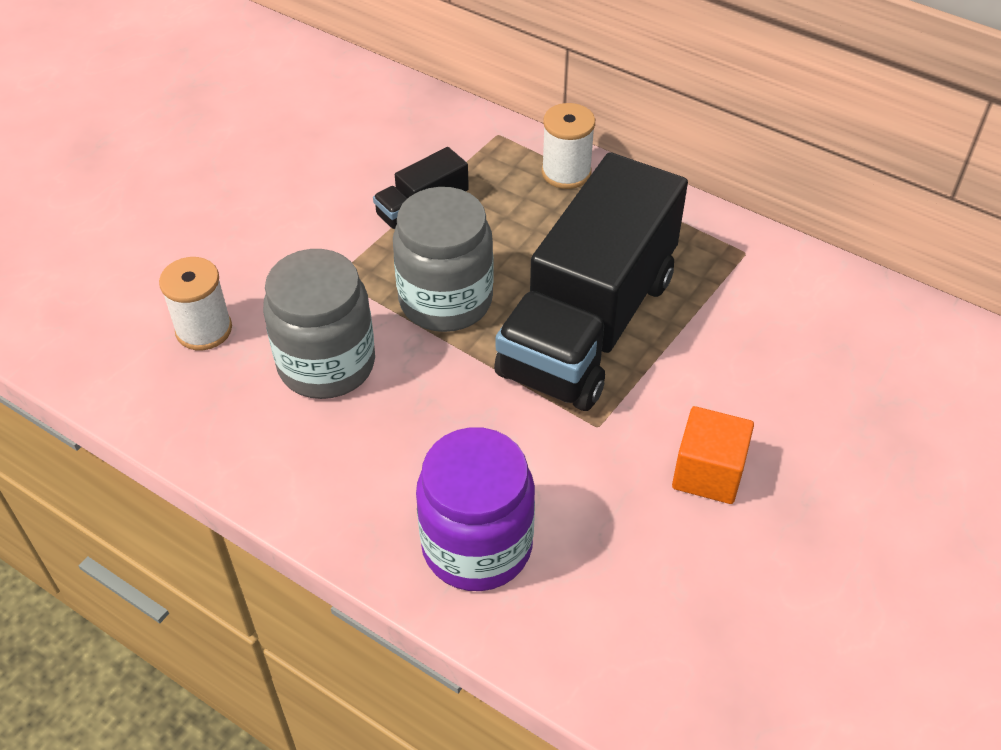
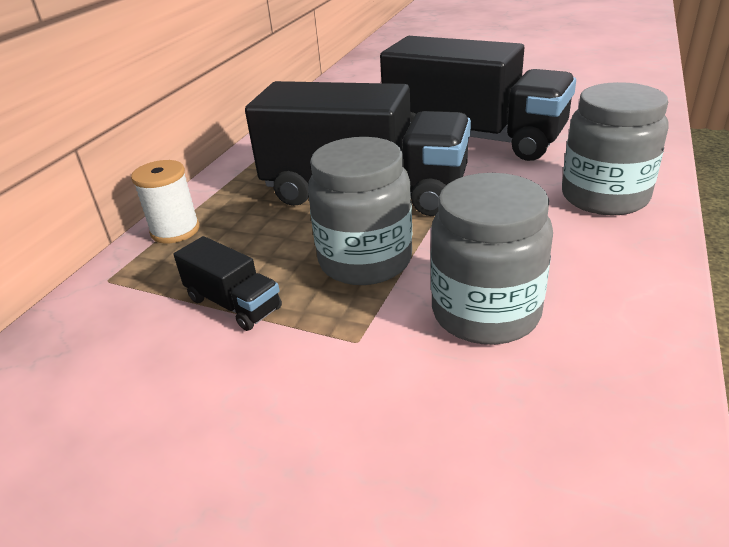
camera: 100 degrees left, 15 degrees down
(204, 330) = (495, 434): white spool -> none
(477, 546) = (604, 197): purple jar -> grey jar
(708, 473) = (473, 137): orange cube -> black truck

